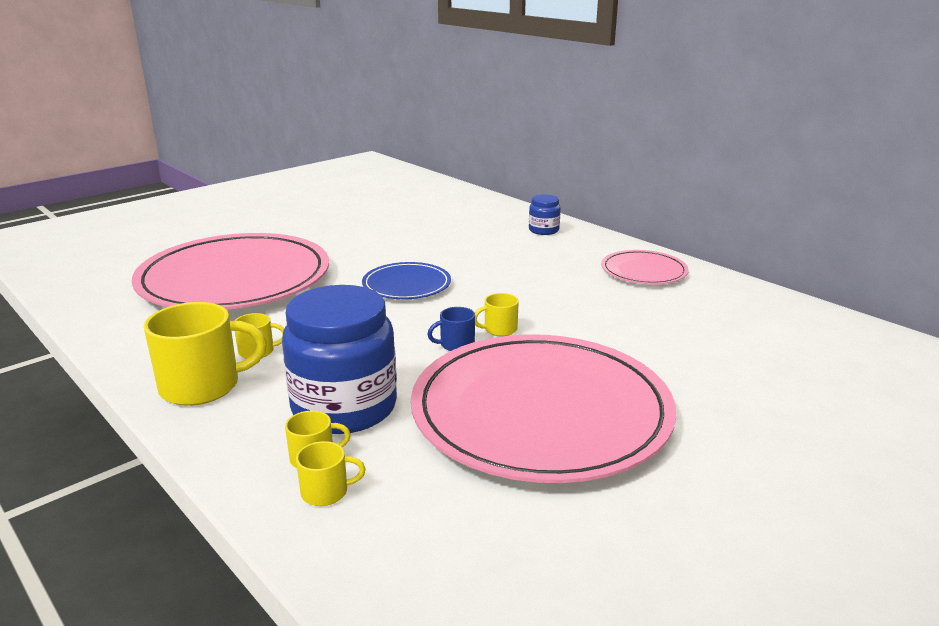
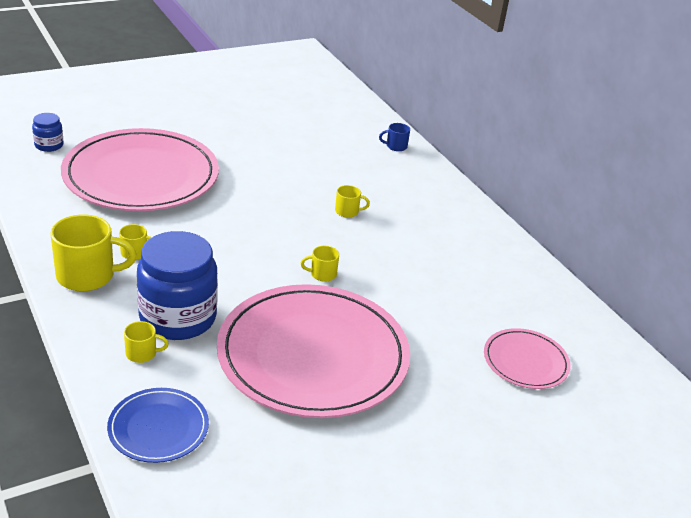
camera: 10 degrees right, 10 degrees up
(326, 492) = (140, 381): yellow mug -> yellow mug (347, 211)
(406, 285) = (272, 212): blue plate -> blue plate (158, 428)
(456, 344) = (282, 281): blue mug -> blue mug (395, 146)
(543, 230) = (417, 175): blue jar -> blue jar (49, 145)
(643, 271) = (474, 240): pink plate -> pink plate (525, 361)

